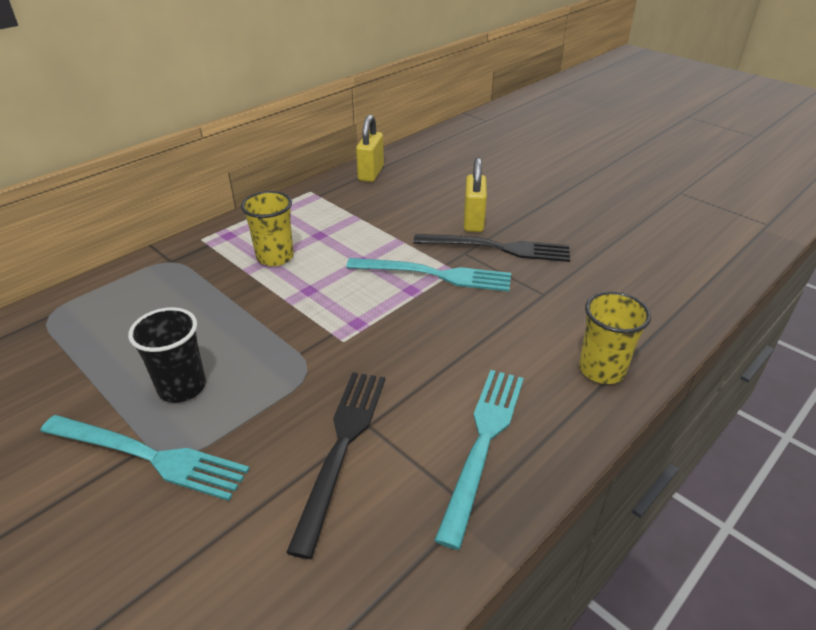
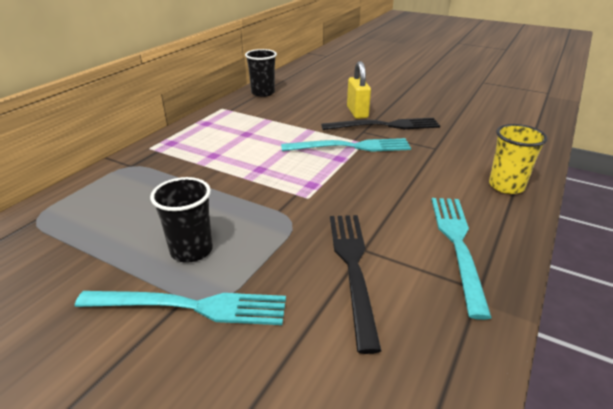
camera: 15 degrees left, 5 degrees down
(275, 257) = (219, 152): yellow cup -> none
(371, 173) = (263, 93): yellow padlock -> black cup

